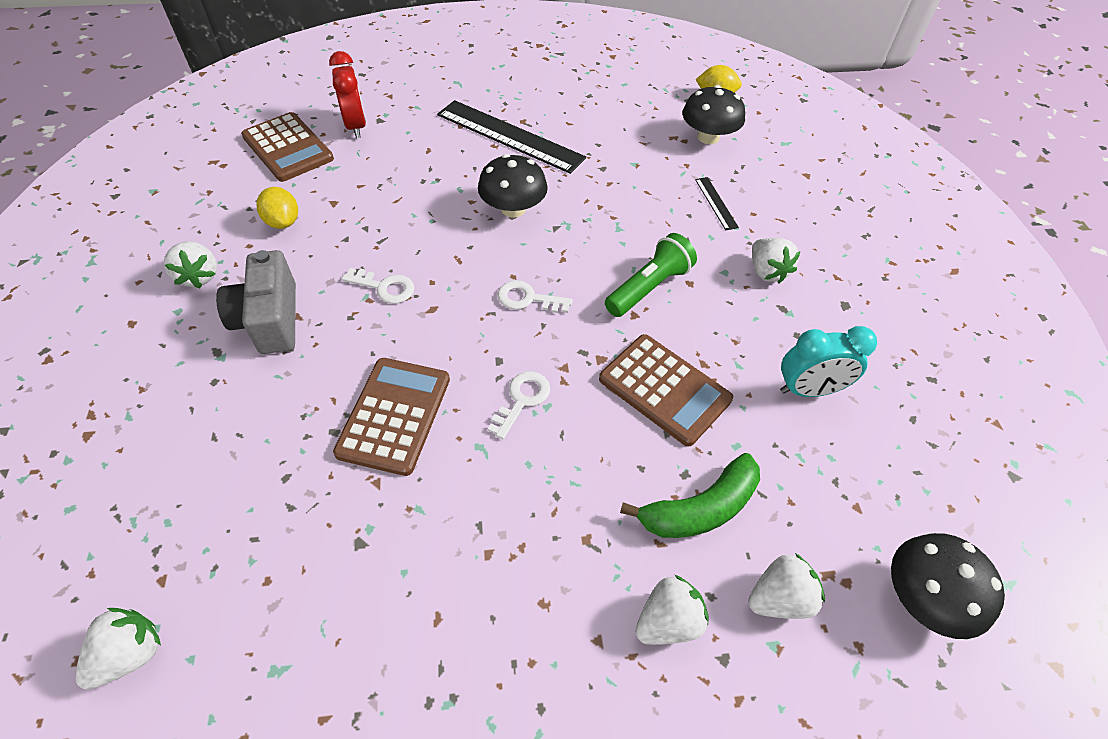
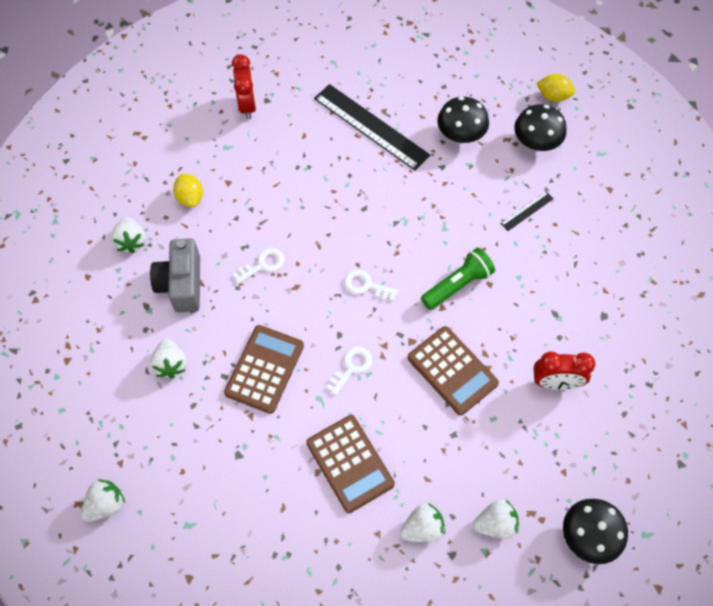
camera: 10 degrees right, 10 degrees up
(287, 148) = (193, 124): brown calculator -> brown calculator (349, 463)
(384, 287) = (263, 265): white key -> white key turned 60 degrees counterclockwise
(513, 209) = (365, 201): black mushroom -> black mushroom (460, 134)
(700, 508) = (458, 460): green banana -> none
(716, 203) = (527, 211): black ruler -> black ruler turned 60 degrees clockwise
(767, 272) = (551, 280): white strawberry -> white strawberry (171, 364)
(808, 390) = (555, 383): turquoise clock -> red clock

